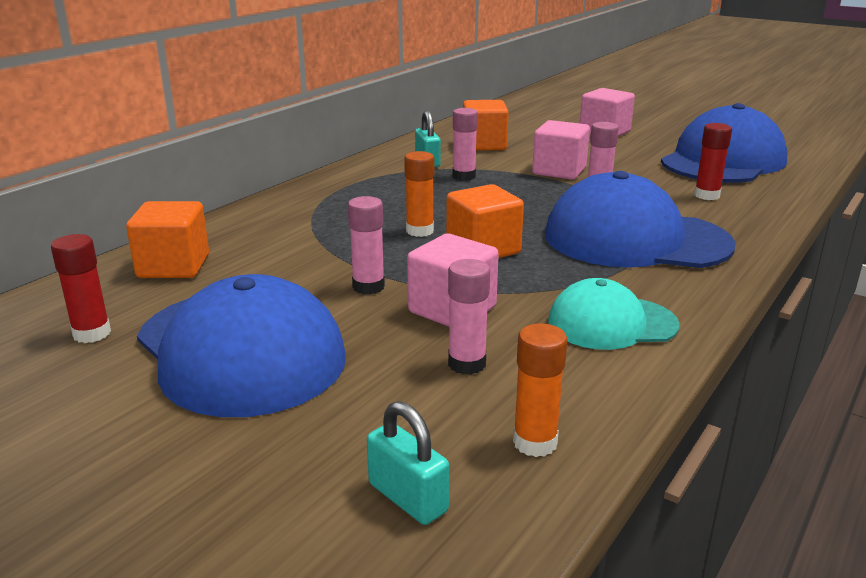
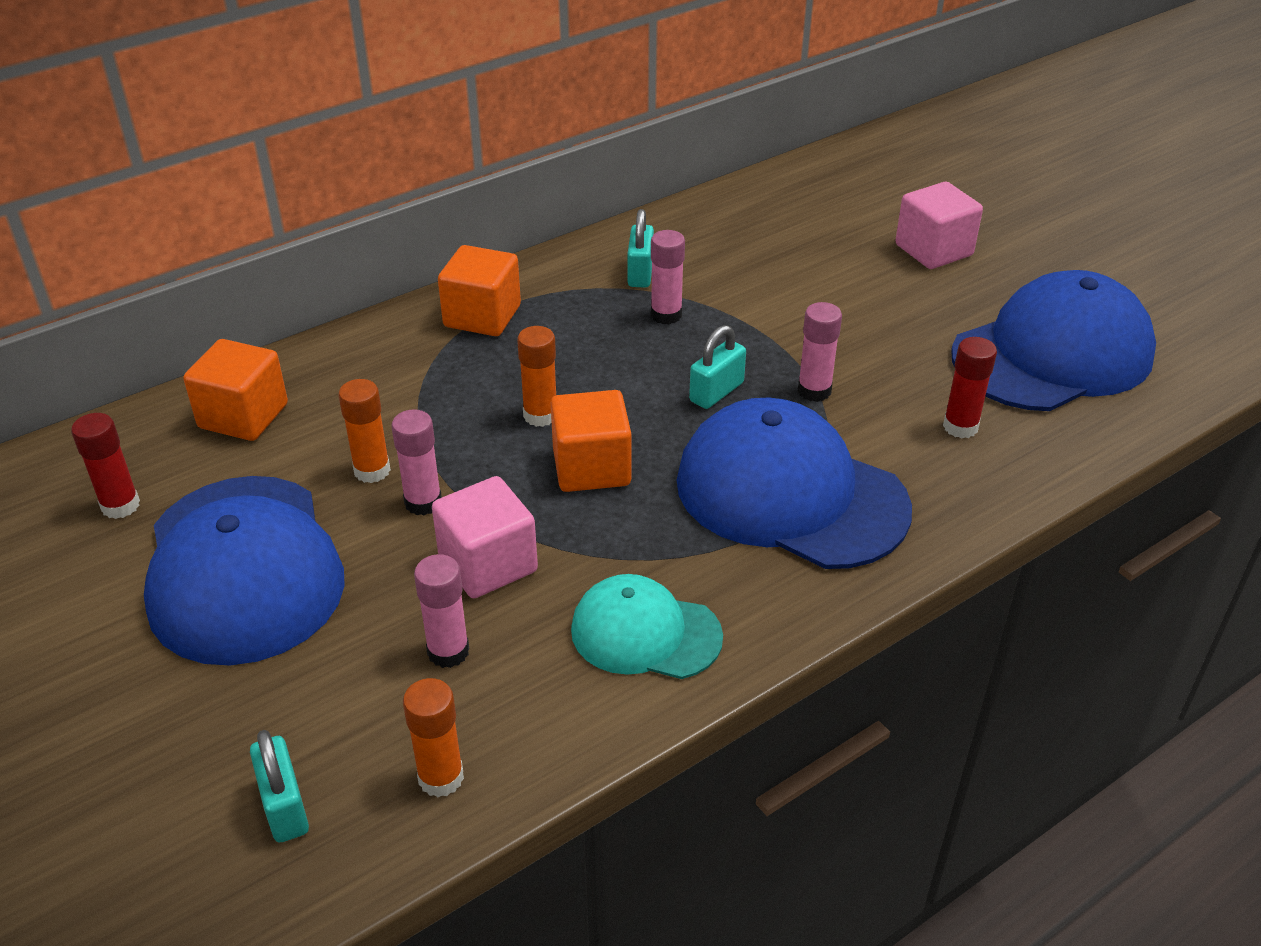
camera: 20 degrees right, 15 degrees up
(310, 277) = (372, 470): none -> orange glue stick
(484, 145) = (740, 248): orange cube -> orange cube (482, 316)
(534, 203) = (716, 392): none -> turquoise padlock
(559, 171) = (799, 329): pink cube -> none

